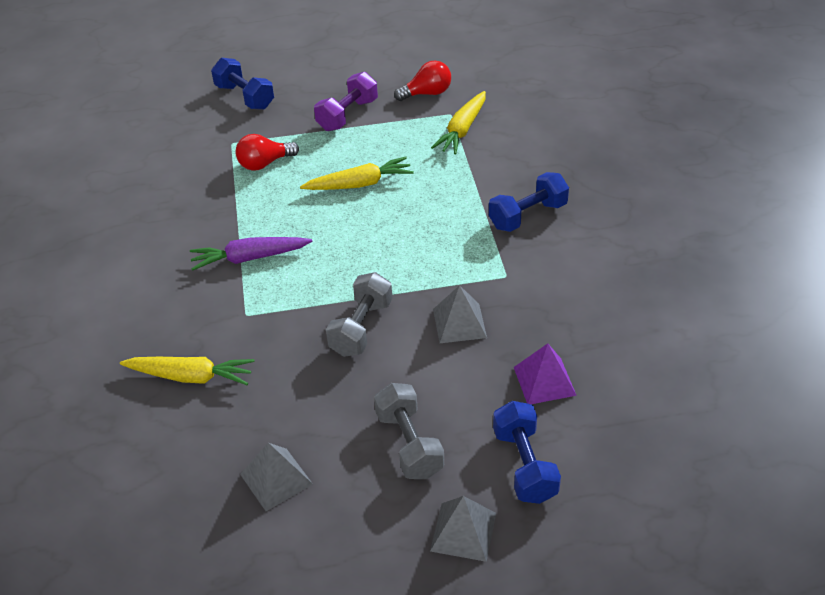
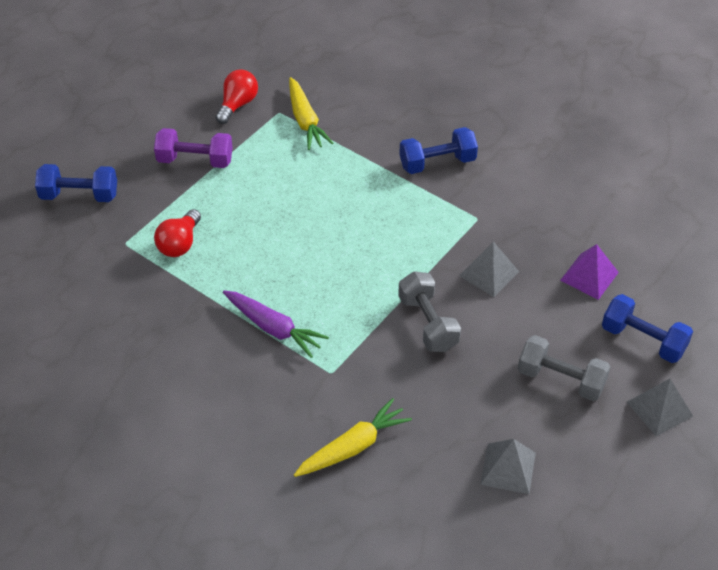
camera: 45 degrees left, 5 degrees up
(249, 258) = (274, 328): purple carrot -> purple carrot turned 90 degrees counterclockwise
(347, 115) = (195, 160): purple dumbbell -> purple dumbbell turned 75 degrees counterclockwise
(360, 184) = (282, 213): yellow carrot -> none
(527, 216) = (437, 163): blue dumbbell -> blue dumbbell turned 60 degrees clockwise

